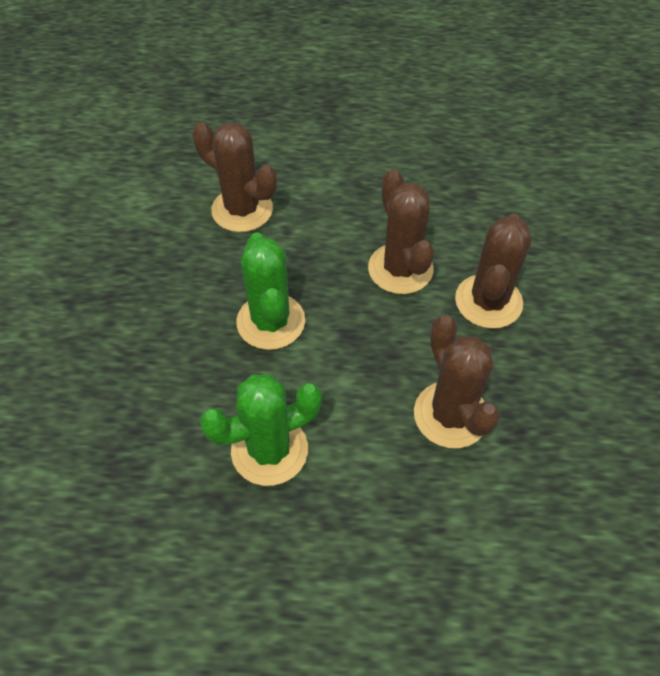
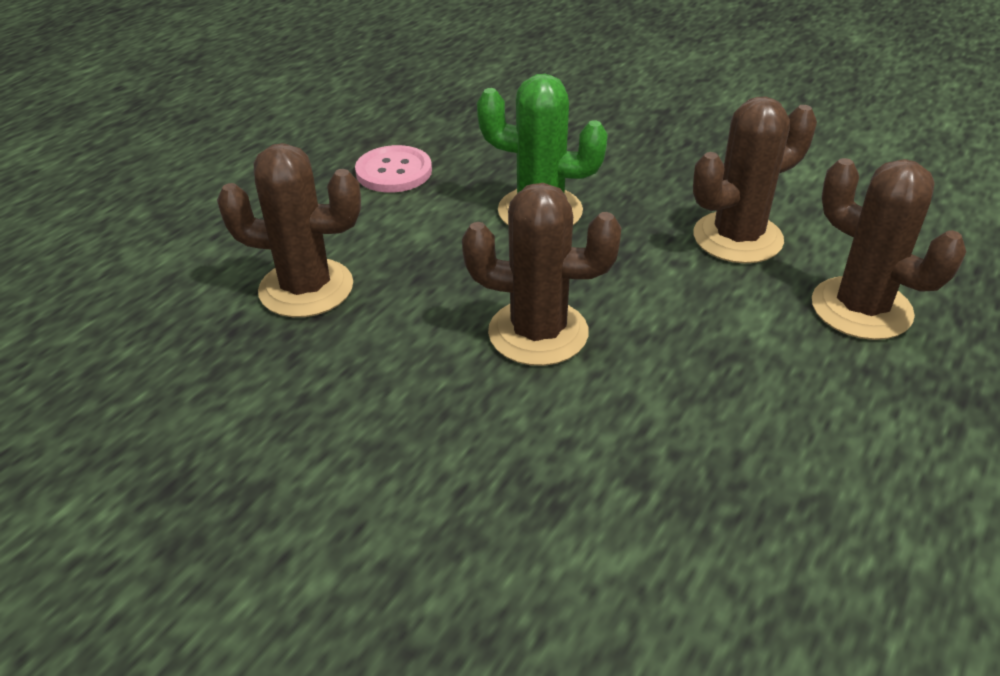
camera: 120 degrees right, 15 degrees down
(269, 450) = (394, 172): green cactus -> pink button
(488, 301) = (416, 391): brown cactus -> brown cactus (861, 308)

